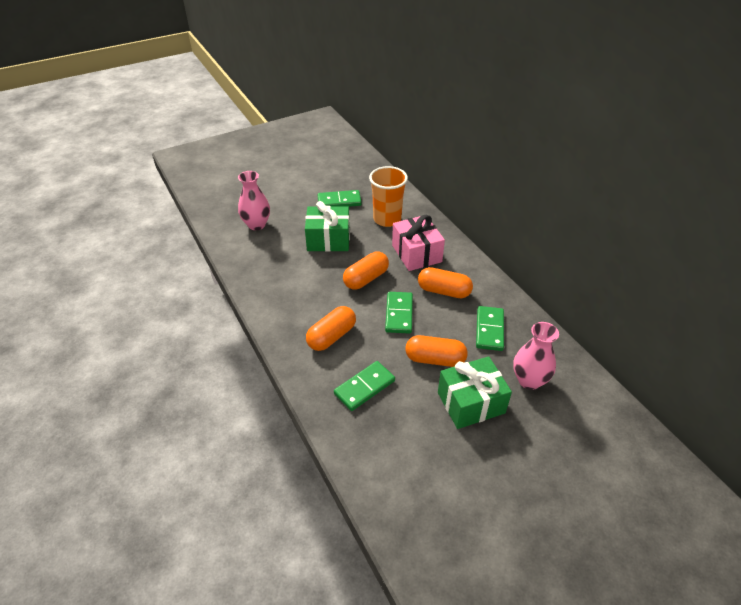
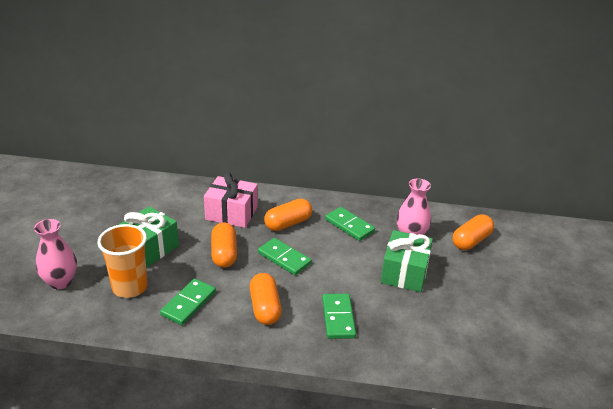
camera: 55 degrees left, 10 degrees down
(339, 201) = (108, 217): green domino -> green domino (188, 303)
(387, 219) = (171, 205): orange cup -> orange cup (130, 287)
(435, 359) = (349, 266): orange capsule -> orange capsule (471, 241)

